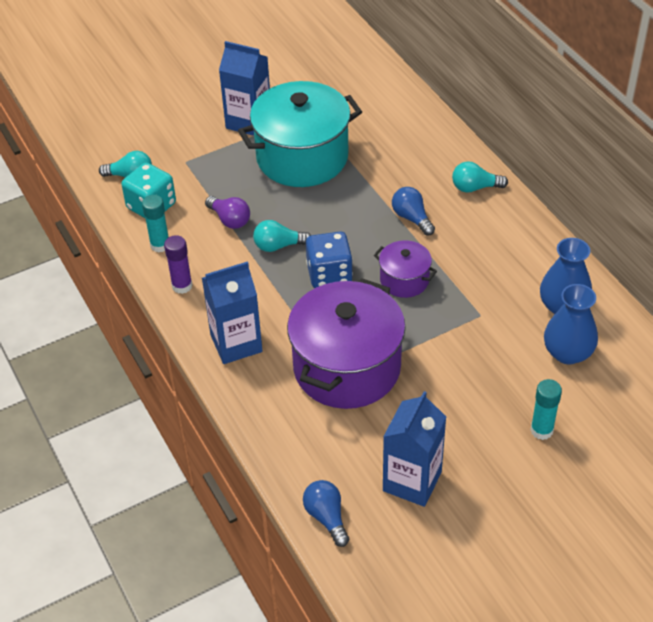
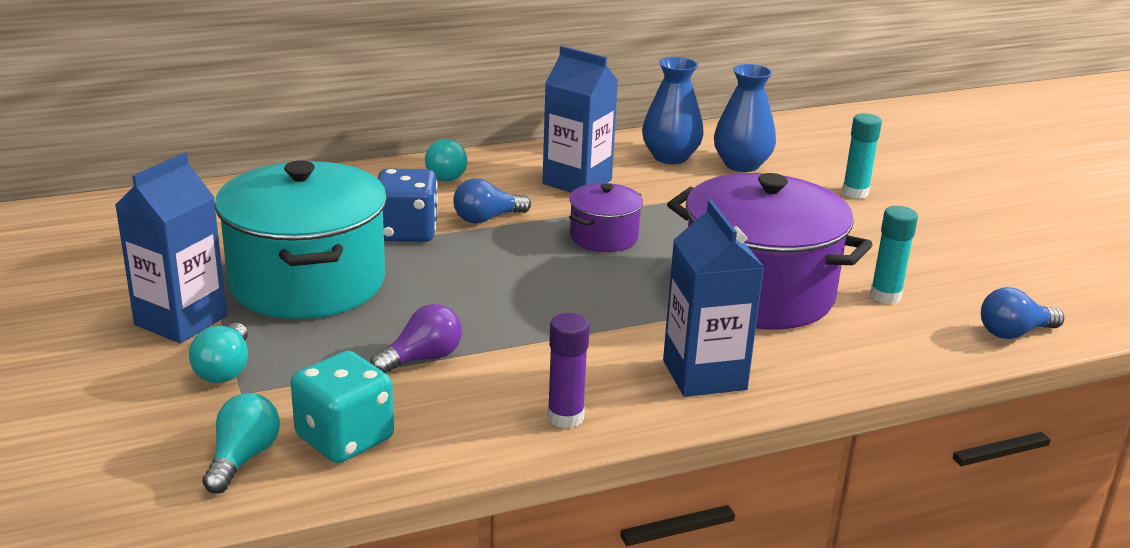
camera: 85 degrees left, 20 degrees down
(160, 245) = (454, 434): turquoise glue stick -> turquoise glue stick (885, 296)
(278, 246) = (502, 320): turquoise light bulb -> turquoise light bulb (225, 369)
(329, 274) = (577, 287): blue dice -> blue dice (406, 232)
(412, 481) = (943, 272): blue carton -> blue carton (577, 182)

